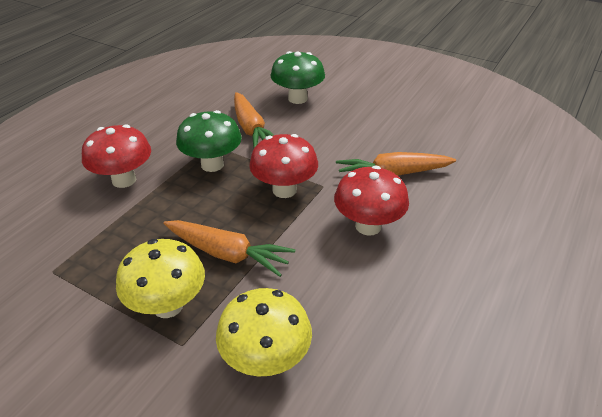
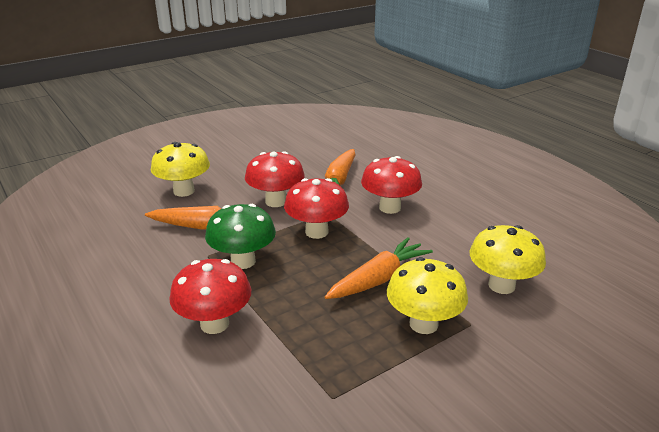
camera: 65 degrees left, 10 degrees down
(297, 98) = (184, 191): green mushroom -> yellow mushroom
(319, 149) = (276, 201): none -> red mushroom

